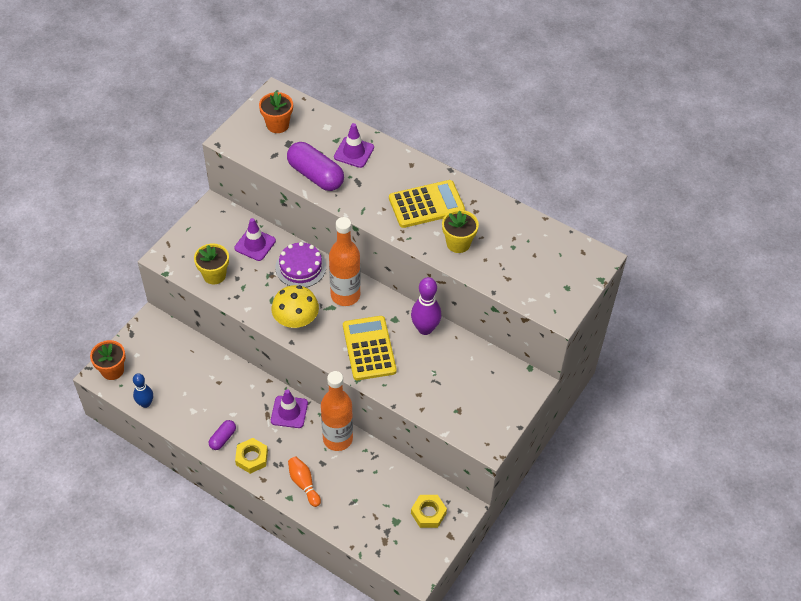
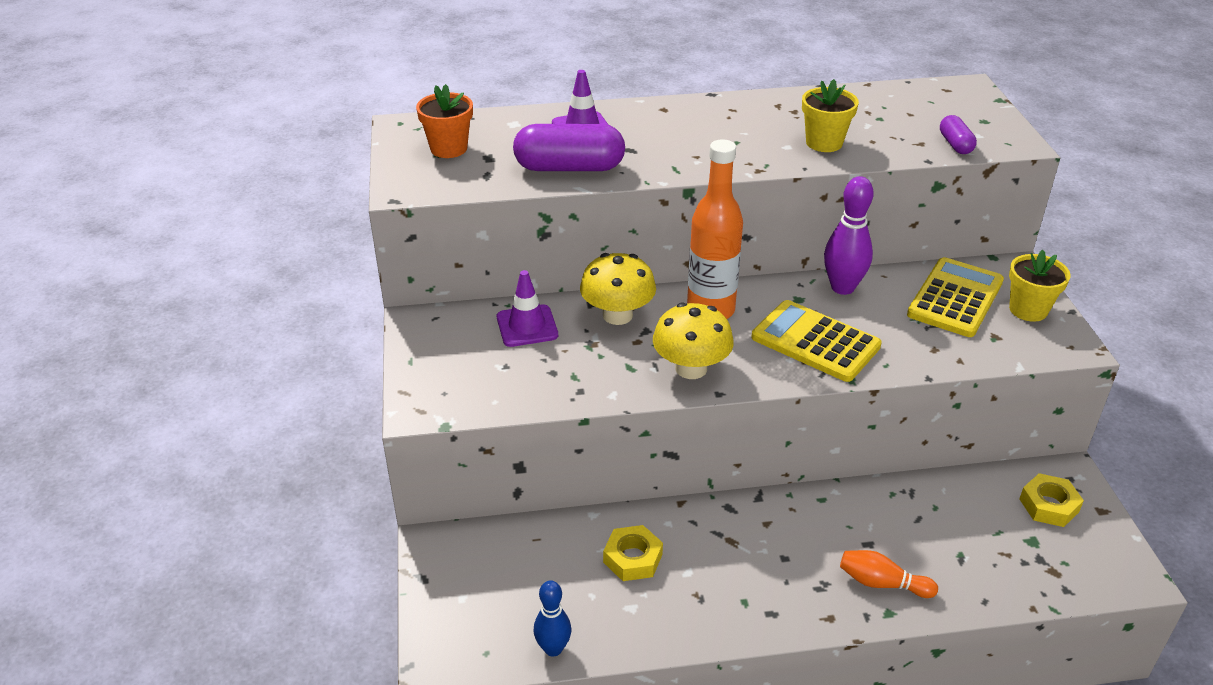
camera: 40 degrees left, 15 degrees down
(112, 370) = (450, 643): orange flower pot -> none
(214, 275) = (518, 387): yellow flower pot -> yellow flower pot (1028, 310)
(223, 438) = (714, 610): purple capsule -> purple capsule (955, 144)
(252, 458) = (781, 604): yellow nut -> yellow nut (632, 558)
(289, 412) = (753, 518): purple traffic cone -> none
(300, 267) = (617, 315): purple cake -> yellow mushroom
(337, 439) = (847, 505): orange bottle -> none
(426, 205) = (736, 130): yellow calculator -> yellow calculator (955, 298)

